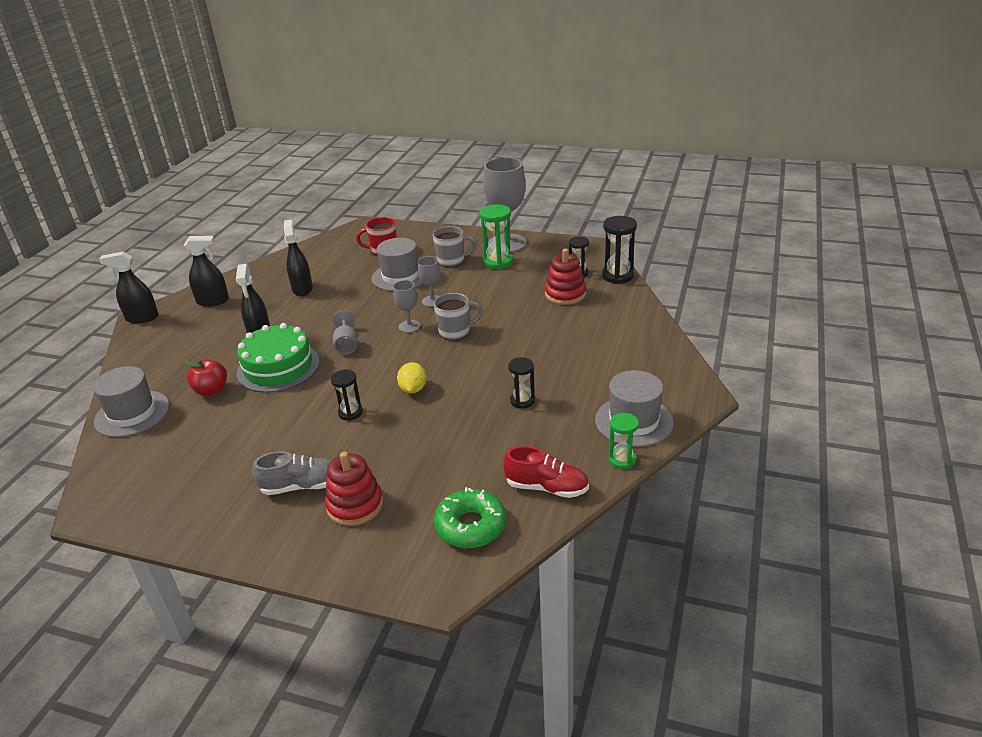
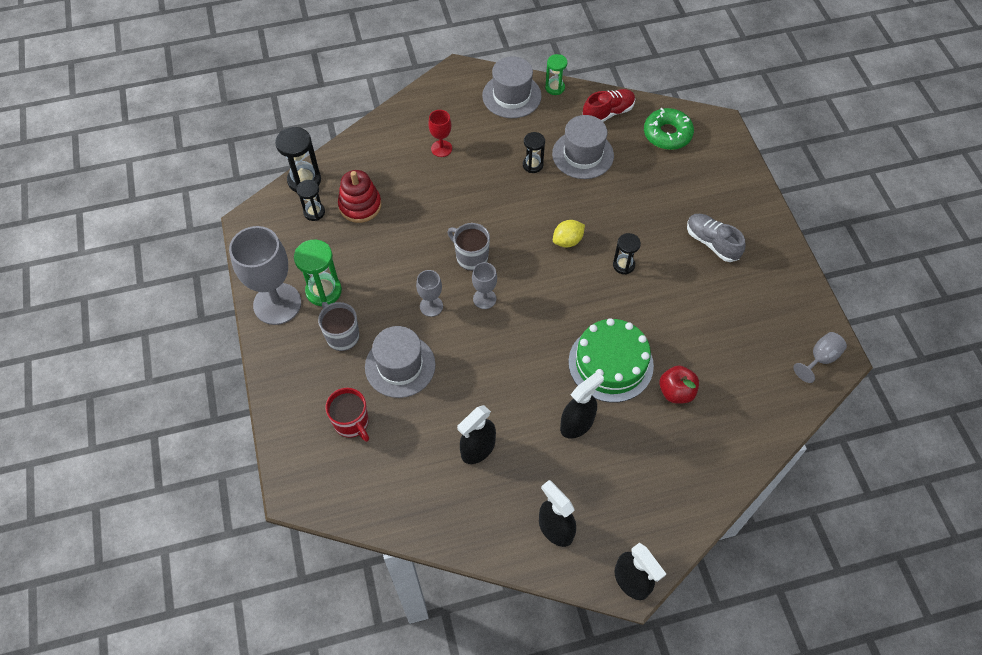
camera: 125 degrees left, 25 degrees up
(132, 413) = (747, 432): grey hat -> grey hat (582, 155)
(346, 345) = (544, 331): grey goblet -> grey goblet (820, 358)
(355, 505) = (701, 201): red stacking toy -> none
(546, 487) = (608, 113): red shoe -> red shoe turned 75 degrees clockwise
(594, 352) = (441, 148): none -> red goblet

